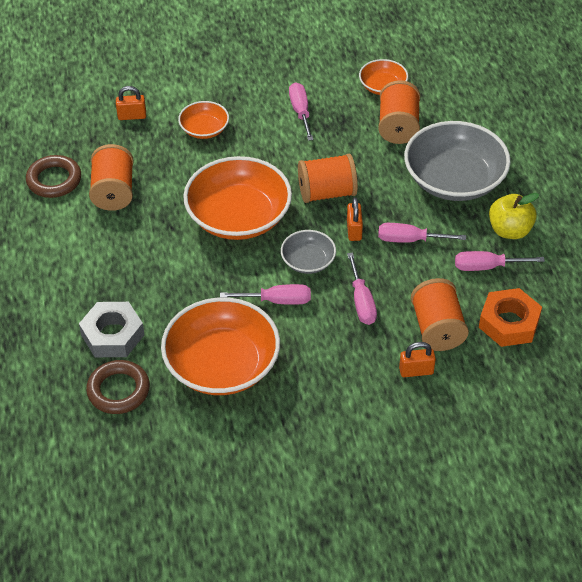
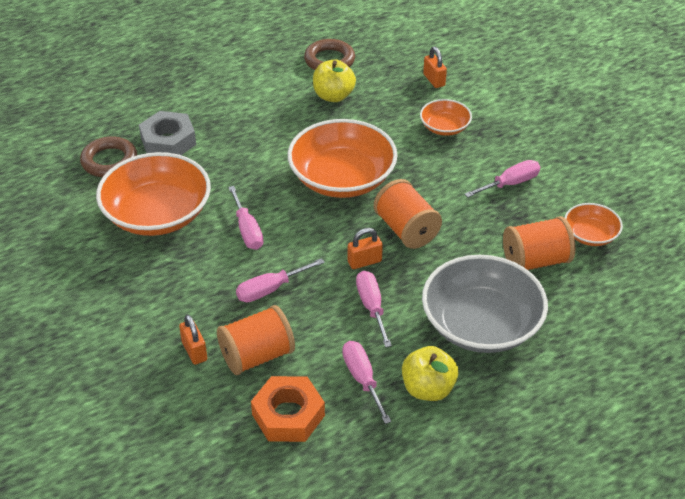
camera: 70 degrees right, 5 degrees down
(113, 192) = (333, 96): orange spool -> yellow apple
(308, 261) = (307, 239): grey bowl -> none

